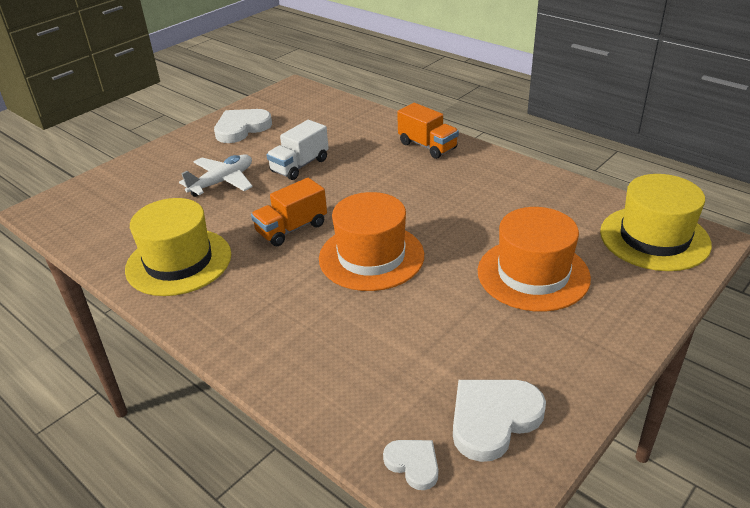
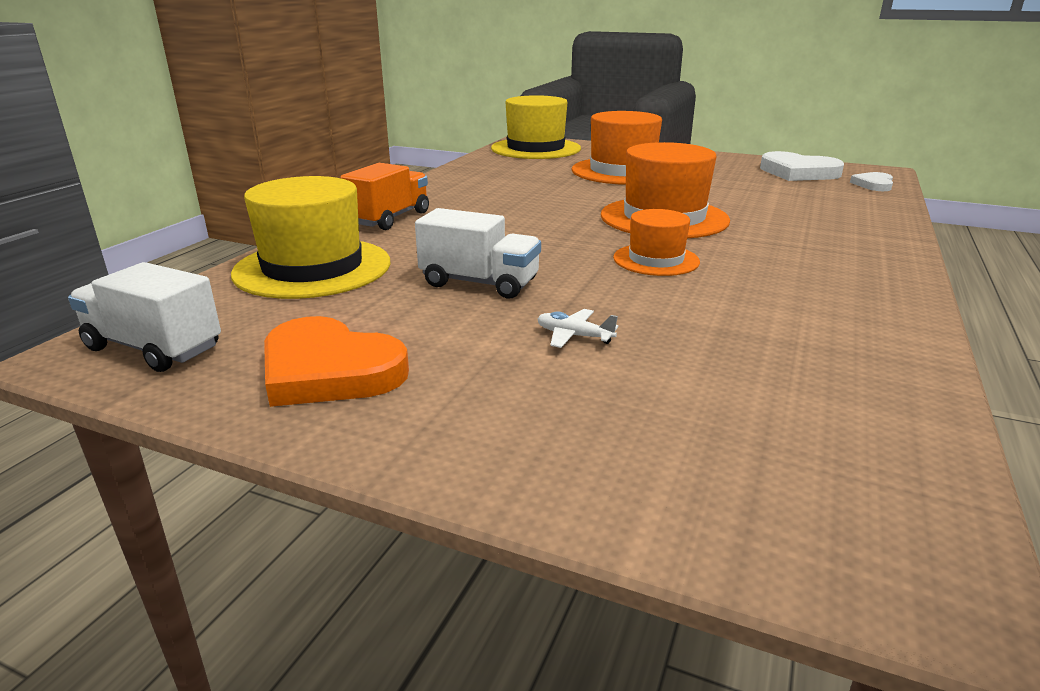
camera: 110 degrees left, 10 degrees down
(179, 262) = (819, 314): yellow hat -> yellow hat (313, 268)
(222, 182) = (574, 336): white plane -> white plane, size x0.50
(241, 128) = (329, 370): white heart -> orange heart
(288, 97) = (154, 348): none -> white truck
(292, 229) = (656, 260): orange truck -> orange hat

